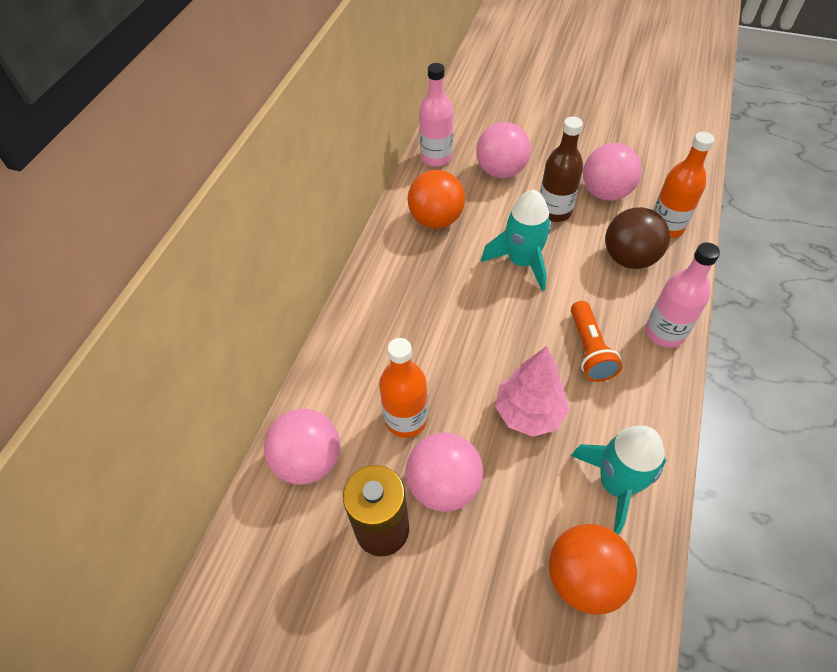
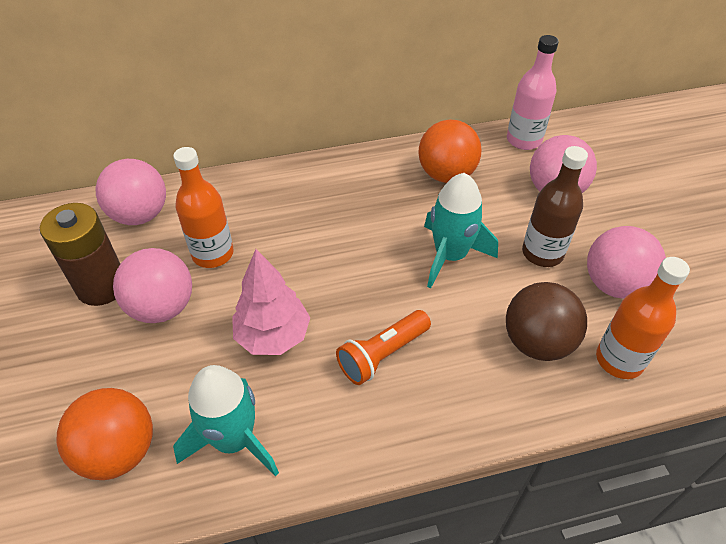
camera: 55 degrees right, 5 degrees down
(664, 333) = (458, 415): pink bottle -> none

